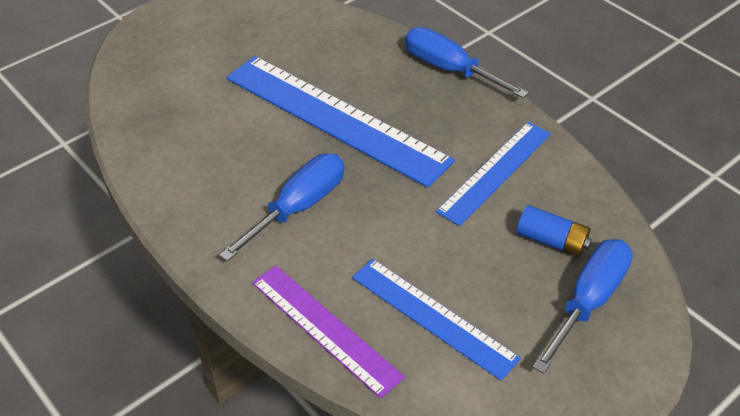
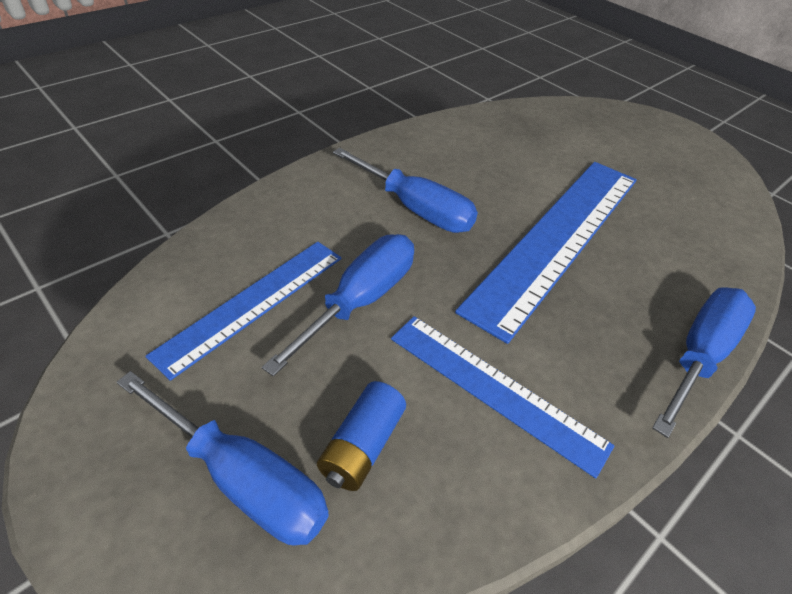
camera: 85 degrees right, 0 degrees up
(324, 329) = (256, 222): purple ruler -> none
(421, 245) = (361, 300): none -> blue screwdriver

